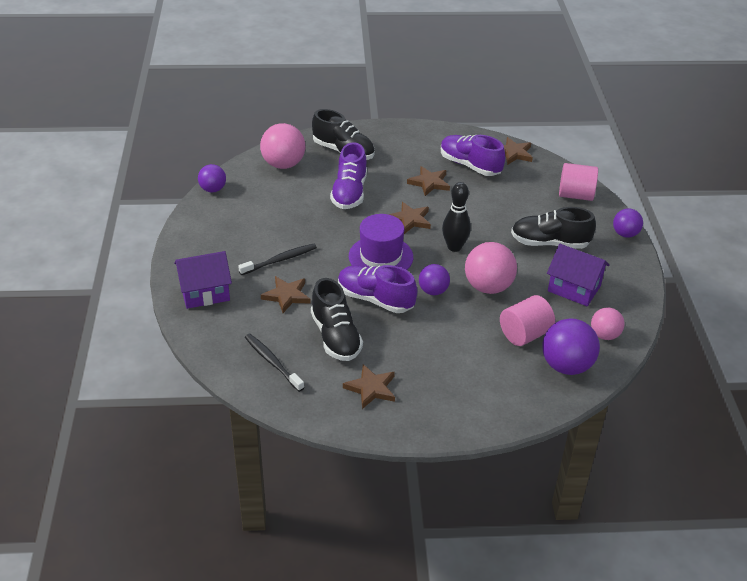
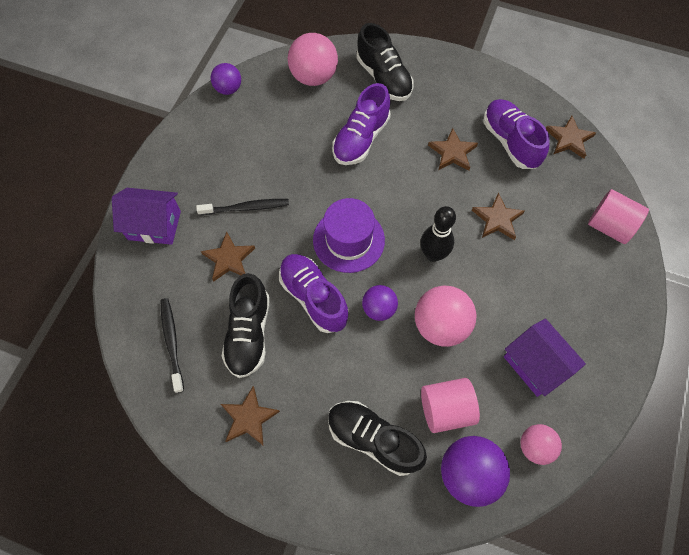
camera: 25 degrees right, 25 degrees up
(410, 220) = (405, 199): brown star -> brown star (497, 219)
(550, 243) = (542, 287): black shoe -> black shoe (373, 439)
(625, 234) = (638, 305): purple ball -> none

